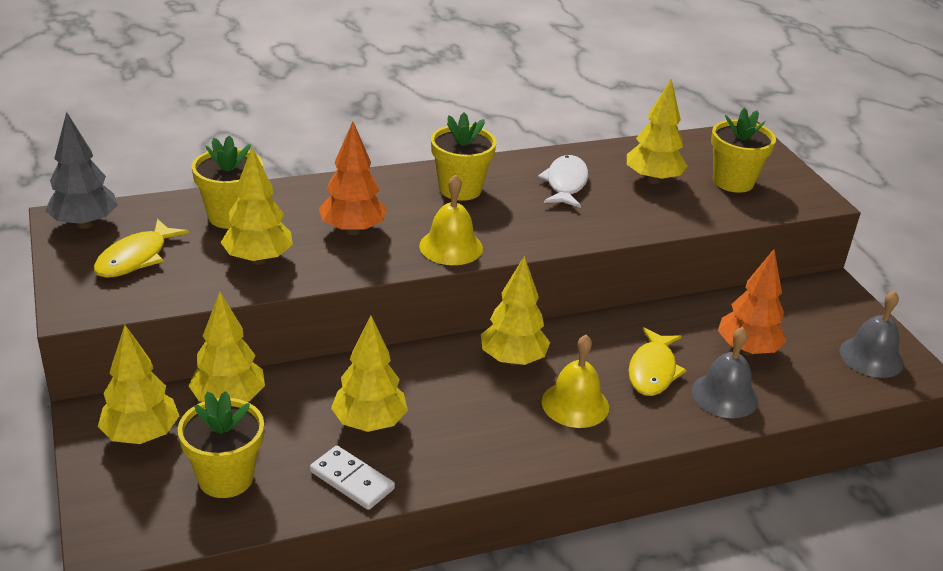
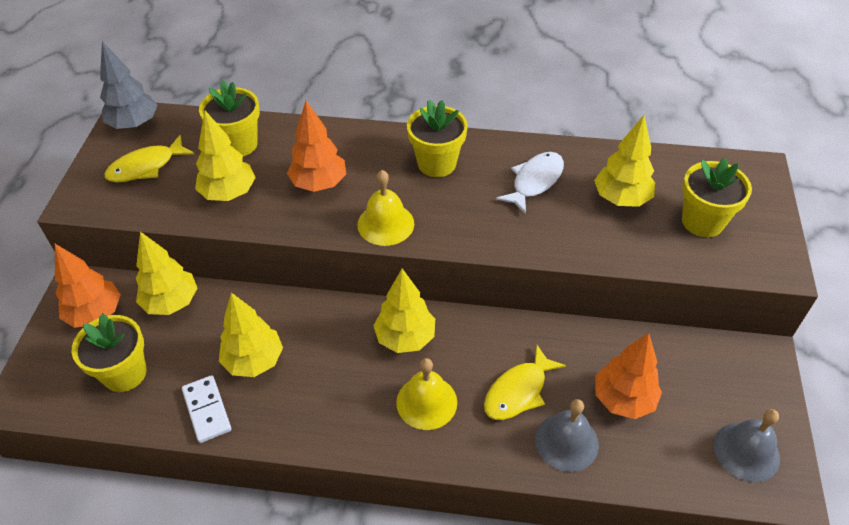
camera: 30 degrees right, 15 degrees up
(141, 436) = (95, 314): yellow tree -> orange tree

